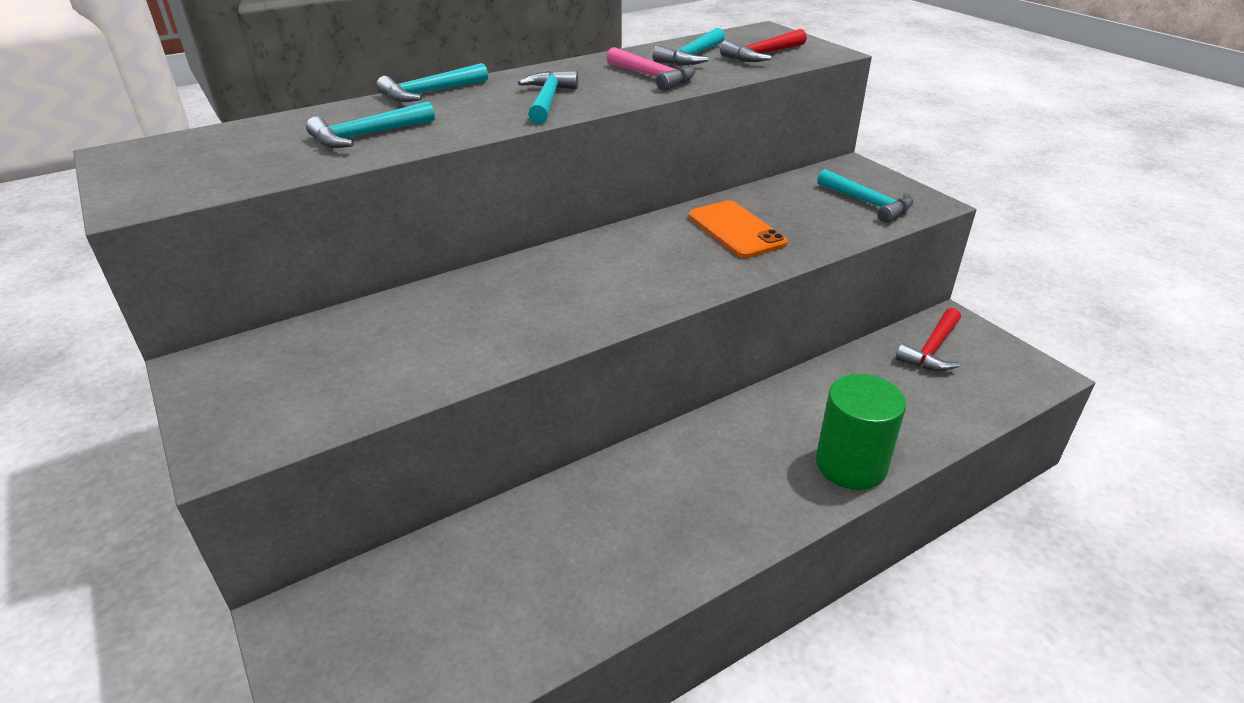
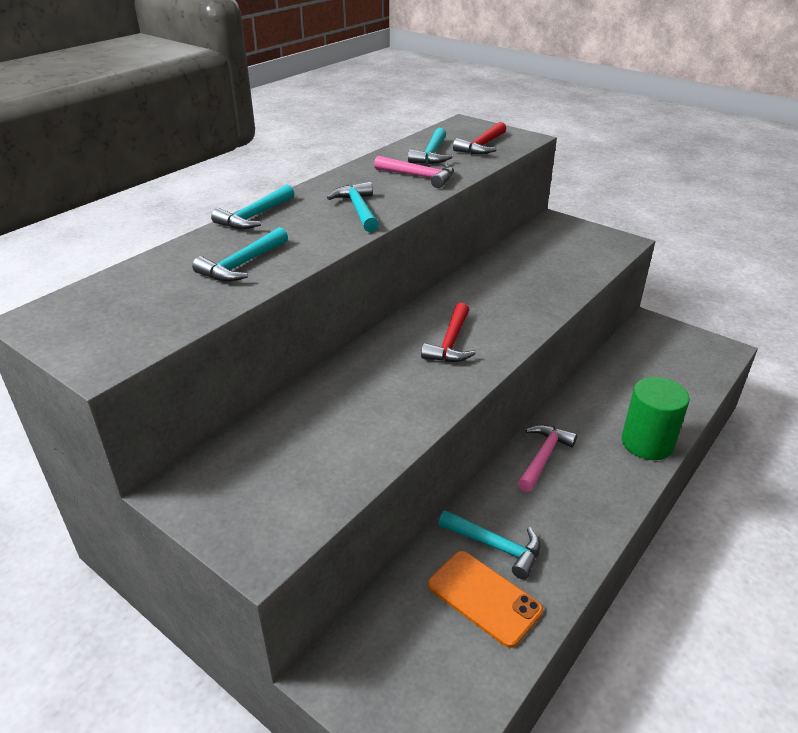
camera: 20 degrees left, 0 degrees up
(701, 448) = (543, 457): none -> pink hammer
(736, 230) = (510, 286): orange phone -> orange phone (484, 598)
(868, 203) = (584, 248): turquoise hammer -> turquoise hammer (495, 546)
(932, 349) = (650, 347): red hammer -> red hammer (451, 343)

